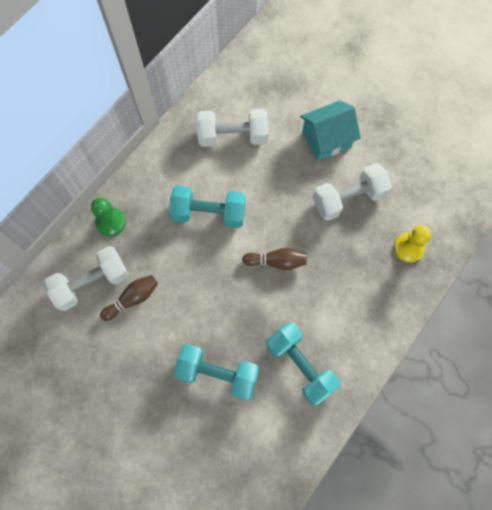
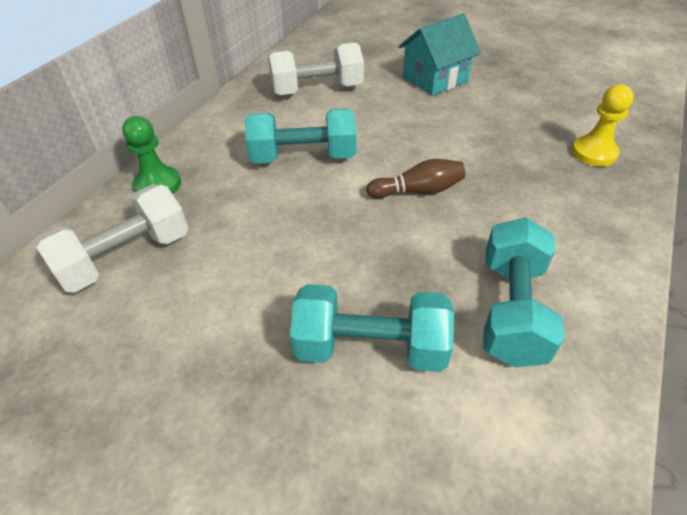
camera: 10 degrees left, 25 degrees down
(132, 299) = (198, 266): brown bowling pin -> none
(300, 365) = (511, 310): turquoise dumbbell -> turquoise dumbbell turned 60 degrees clockwise
(348, 199) = (487, 121): white dumbbell -> none

